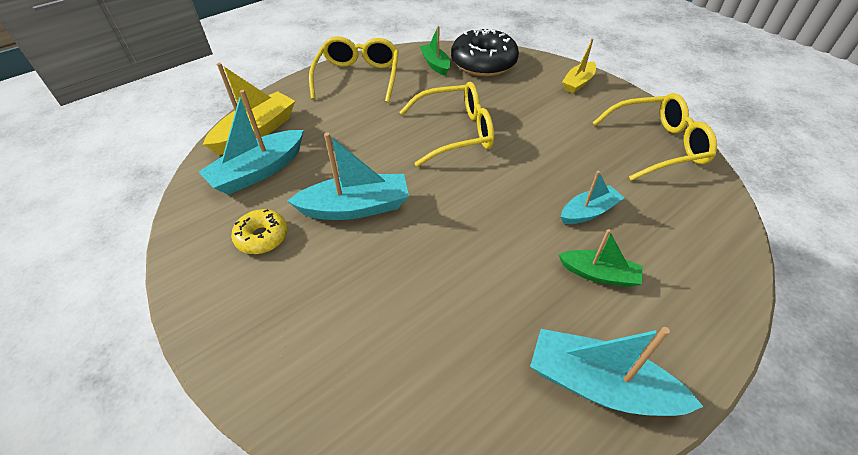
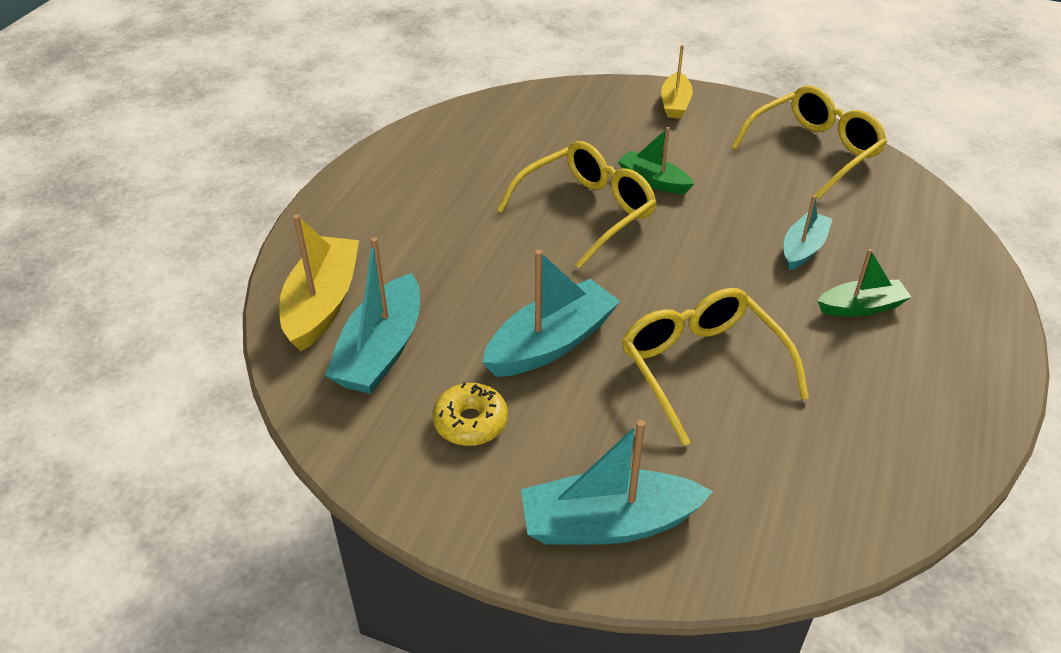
camera: 30 degrees left, 5 degrees down
(358, 77) = (392, 183): yellow glasses -> yellow glasses (702, 368)
(435, 64) = (480, 132): green boat -> green boat (653, 181)
(483, 63) = (541, 112): black donut -> none
(599, 385) = (938, 405): turquoise boat -> turquoise boat (608, 523)

